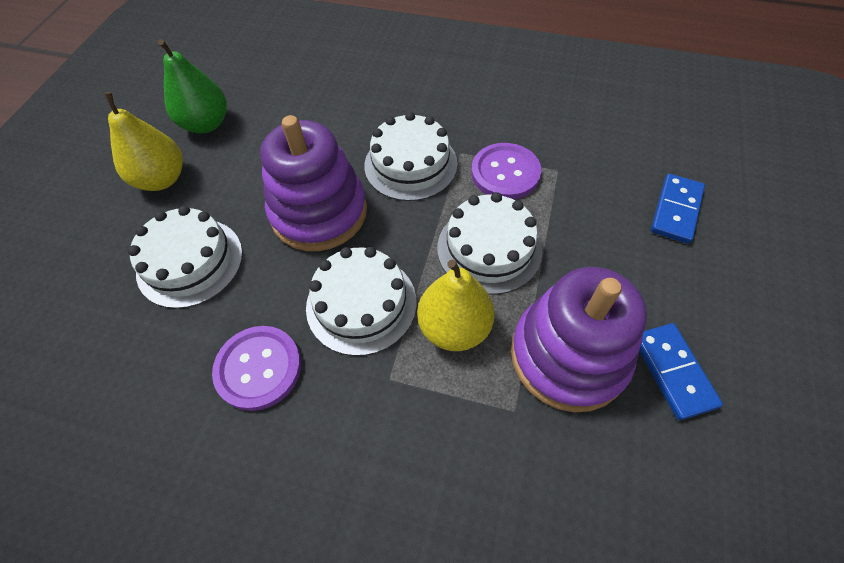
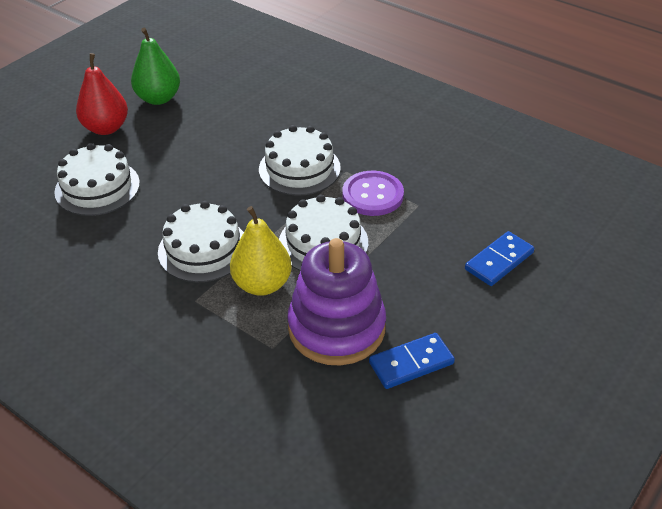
camera: 20 degrees right, 15 degrees down
(162, 179) = (106, 128): yellow pear -> red pear
(258, 368) = (108, 266): purple button -> none
(319, 212) = (208, 181): purple stacking toy -> none
(673, 371) = (411, 363): blue domino -> blue domino turned 60 degrees clockwise

